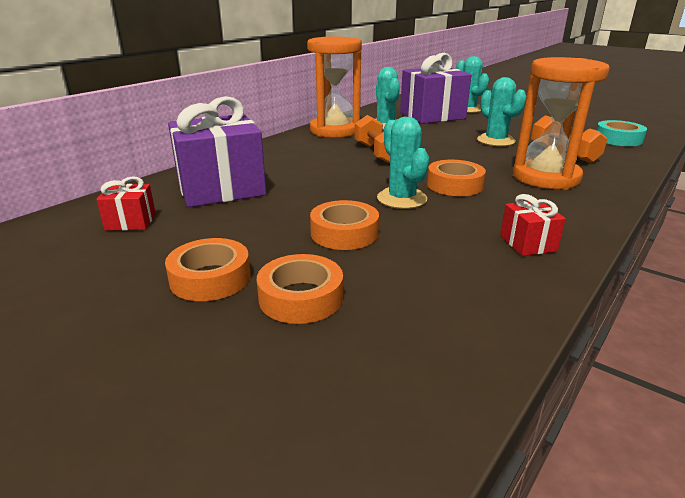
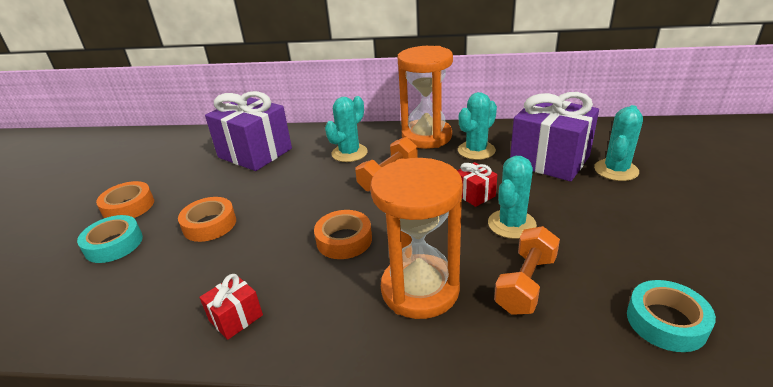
camera: 60 degrees right, 5 degrees up
(131, 222) = (188, 153): red gift -> red gift (474, 194)
(301, 297) = (114, 244): orange tape -> turquoise tape
(401, 199) = (290, 225): turquoise cactus -> turquoise cactus (349, 153)

